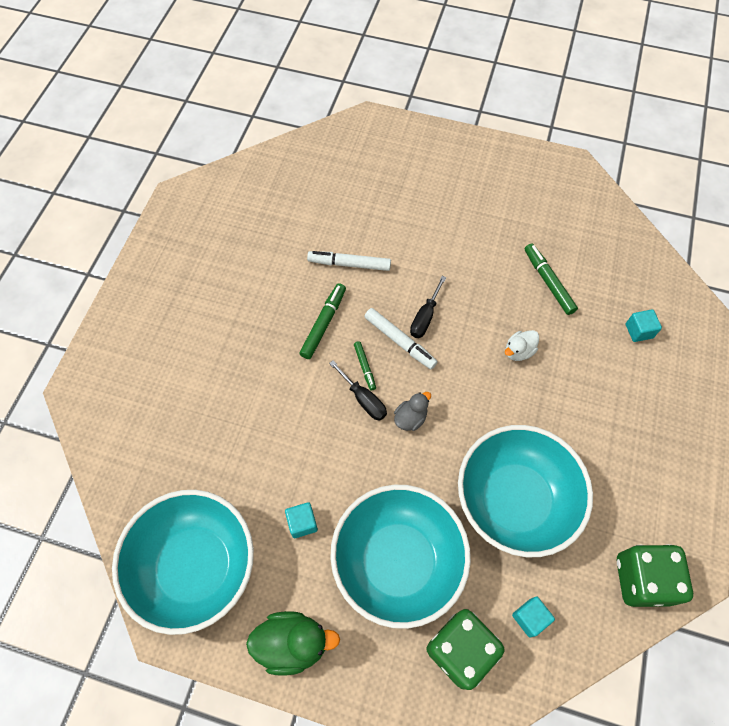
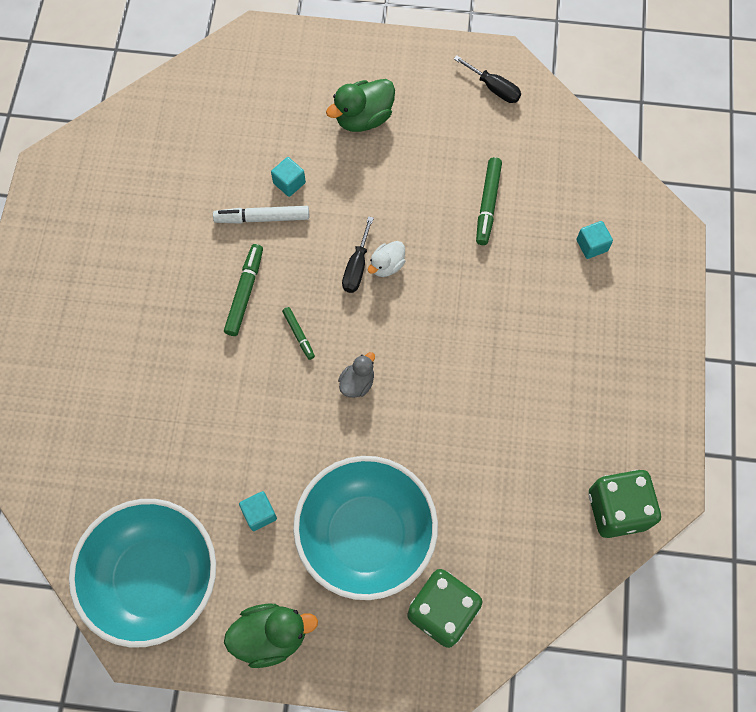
camera: 10 degrees left, 5 degrees up
(363, 399) = (303, 371): black screwdriver -> black screwdriver (493, 88)
(400, 341) = (333, 299): white marker -> none
(449, 196) = (363, 118): none -> green duck
(514, 500) = (479, 451): turquoise bowl -> none
(518, 351) = (464, 289): white duck -> white duck (387, 265)
(530, 618) = (508, 567): turquoise cube -> turquoise cube (289, 183)
(548, 282) = (488, 204): green marker -> green marker turned 135 degrees counterclockwise

